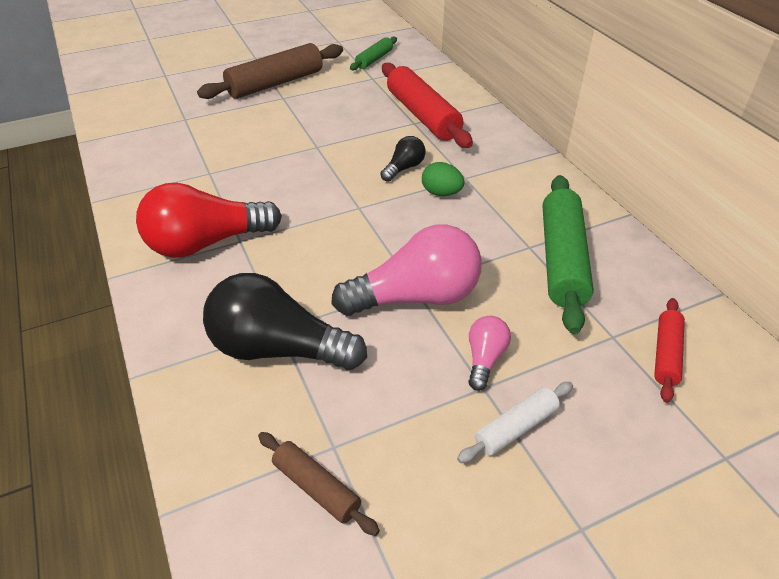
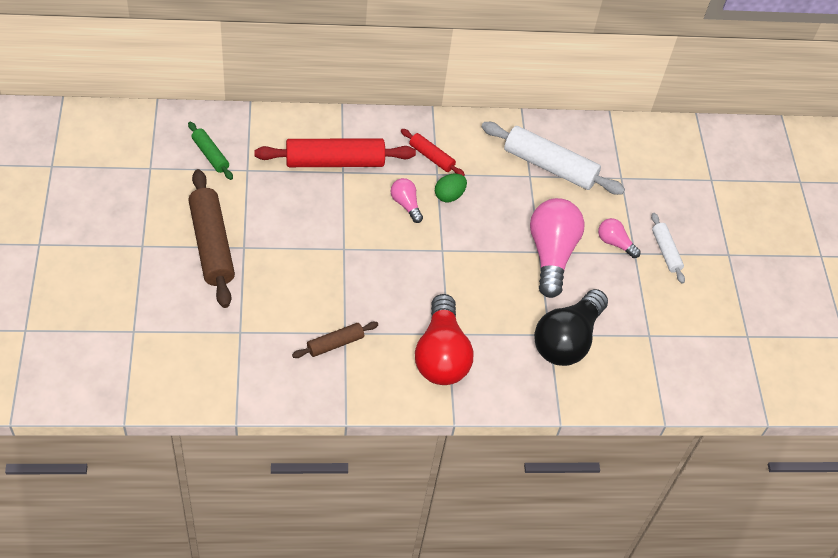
camera: 75 degrees left, 10 degrees up
(316, 488) = (672, 351): brown rolling pin -> brown rolling pin (335, 344)
(404, 168) = (406, 204): black light bulb -> pink light bulb
(562, 260) = (549, 166): green rolling pin -> white rolling pin
(666, 354) = (642, 163): red rolling pin -> red rolling pin (431, 157)

